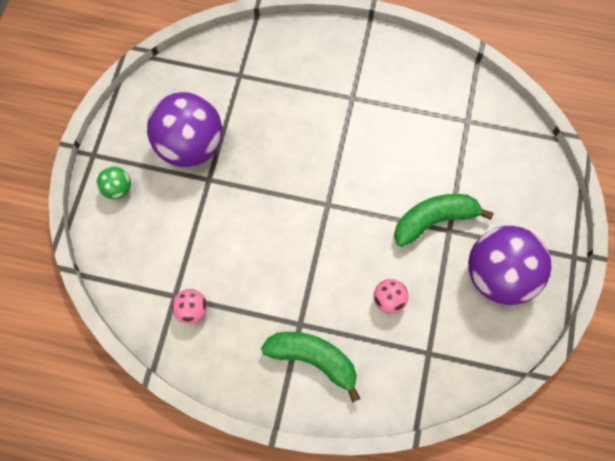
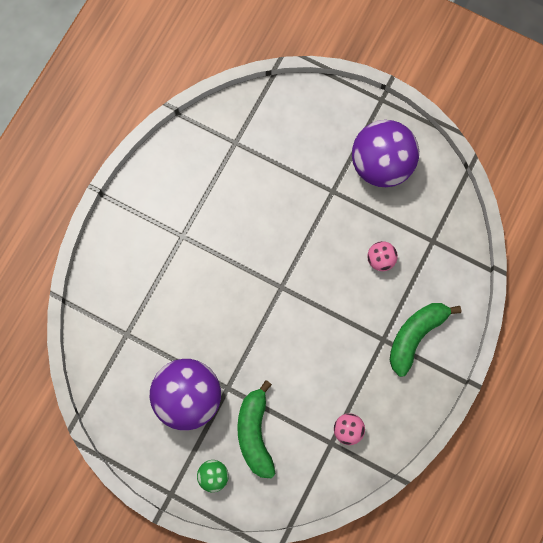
camera: 75 degrees left, 5 degrees up
(434, 220) = (320, 200): green banana -> green banana (255, 433)

